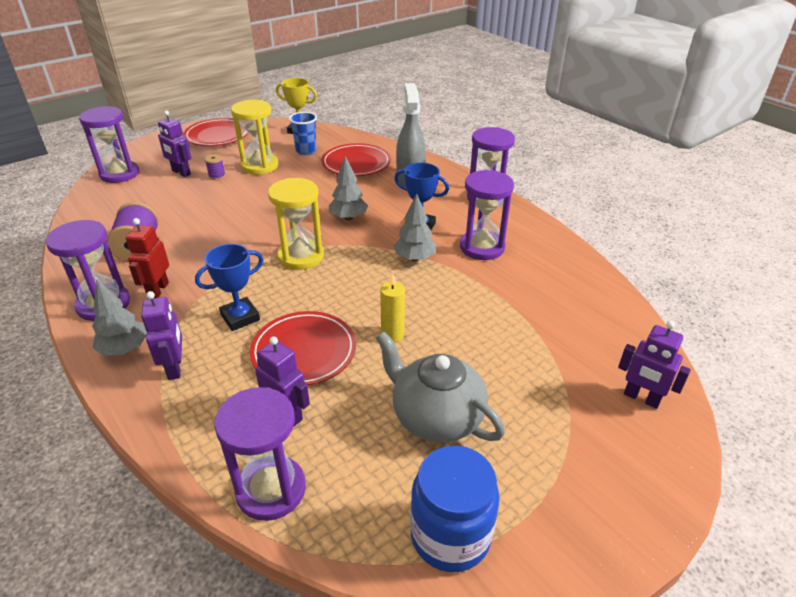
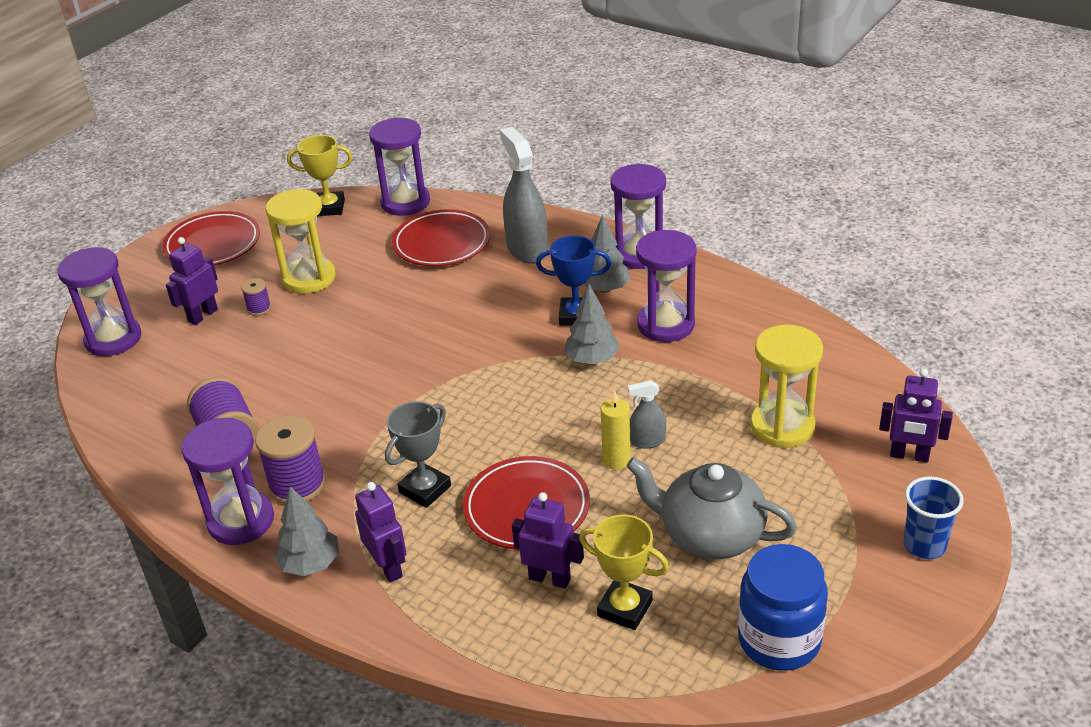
camera: 15 degrees left, 0 degrees up
(158, 290) = (297, 485): red robot -> purple spool
(181, 173) = (202, 315): purple robot -> purple robot turned 105 degrees clockwise
(240, 317) = (425, 489): blue trophy -> grey trophy
(271, 490) = (580, 655): purple hourglass -> purple hourglass (405, 202)
(301, 256) = (450, 394): yellow hourglass -> yellow hourglass (782, 426)
(306, 151) = (359, 239): blue cup -> blue cup (924, 545)
(331, 459) = (625, 608): none -> yellow trophy
(348, 217) = (478, 325): grey tree -> grey tree (605, 289)
(424, 326) = (647, 441): none -> grey spray bottle

